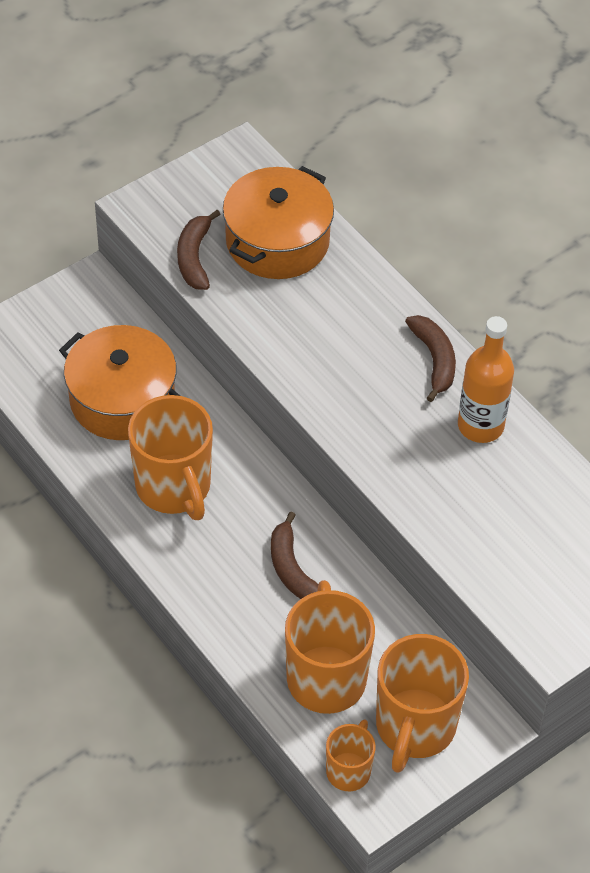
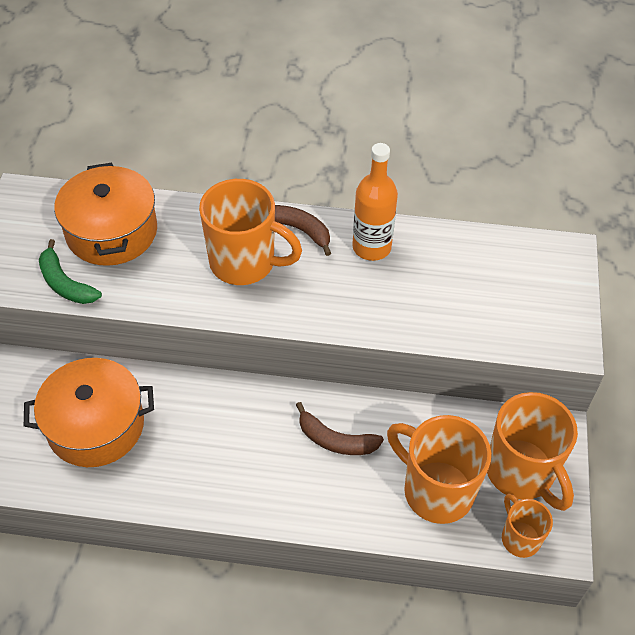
camera: 45 degrees left, 0 degrees up
(174, 488) = (199, 454): orange mug -> orange mug (244, 263)
(194, 257) = (65, 283): brown banana -> green banana

